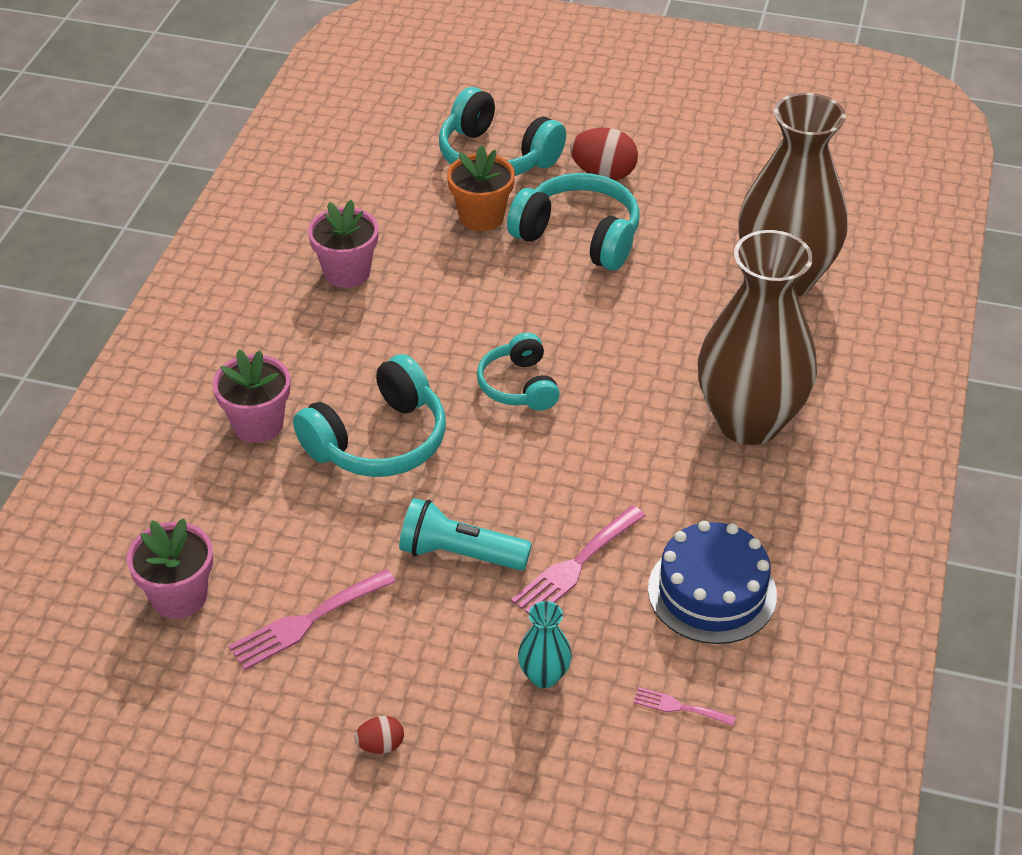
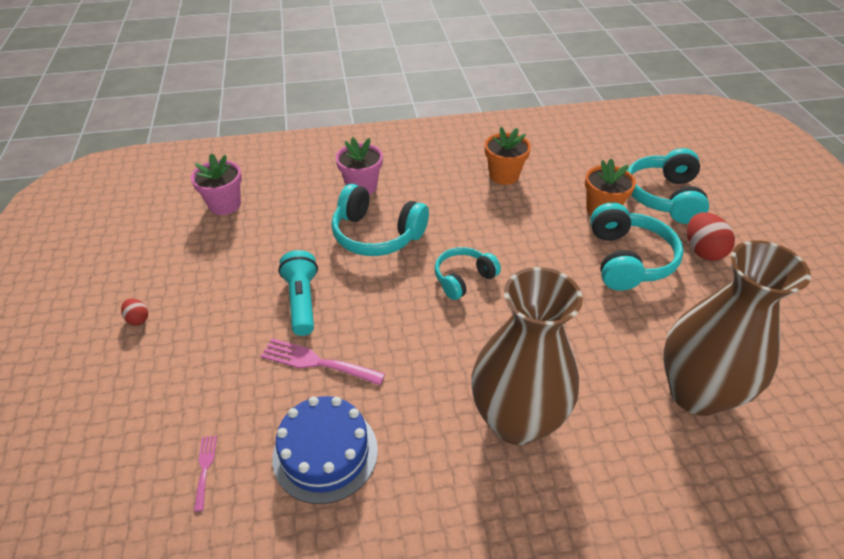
camera: 65 degrees right, 0 degrees up
(306, 622) = (223, 256): pink fork -> none
(347, 272) = (504, 175): pink flower pot -> orange flower pot
(544, 676) = (213, 378): turquoise vase -> none

